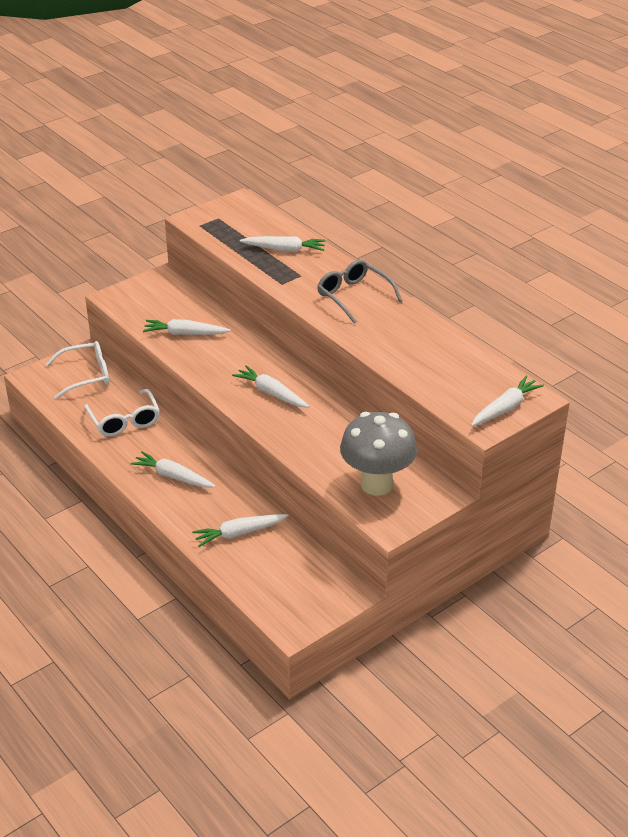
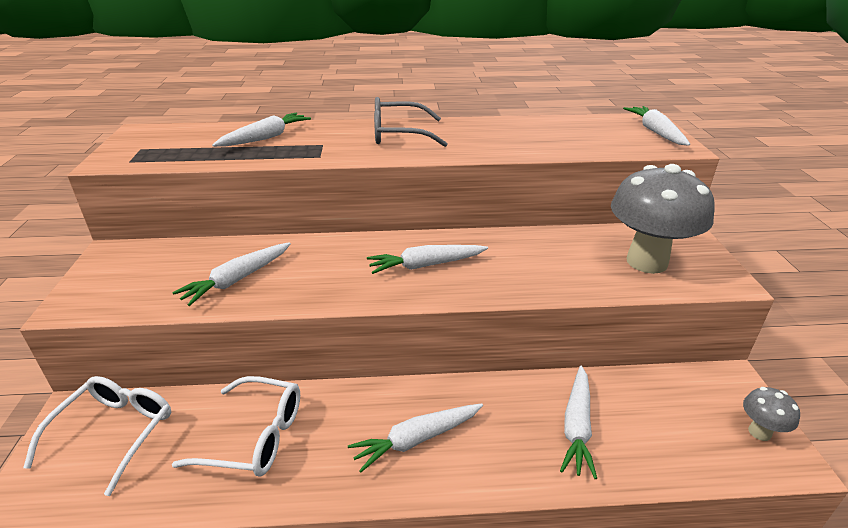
camera: 55 degrees left, 5 degrees down
(306, 612) = (759, 432): none -> grey mushroom

